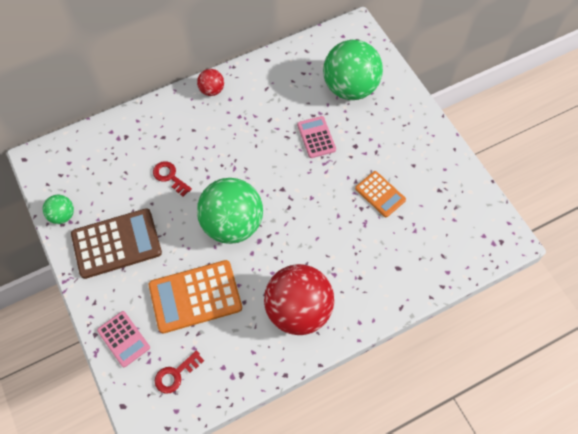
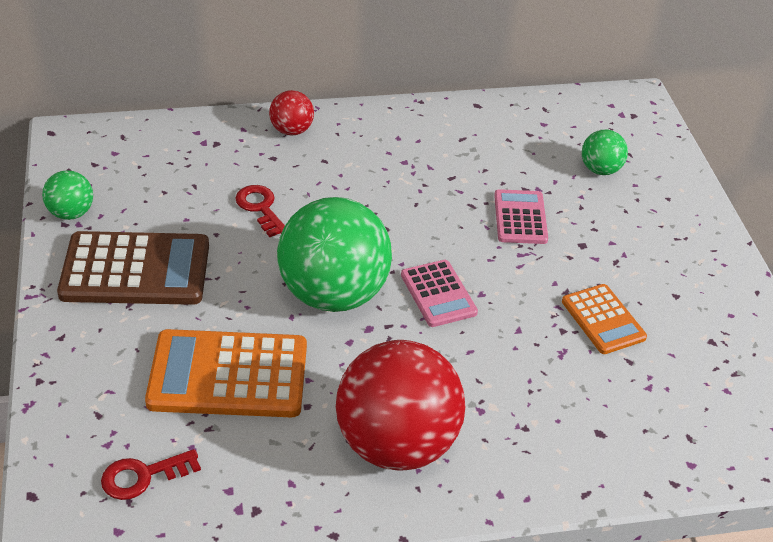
camera: 15 degrees right, 20 degrees down
(123, 339) = (82, 400): pink calculator -> pink calculator (438, 294)
(212, 90) = (374, 120): red ball -> red ball (291, 130)
(350, 88) = (600, 170): green ball -> green ball, size x0.46

